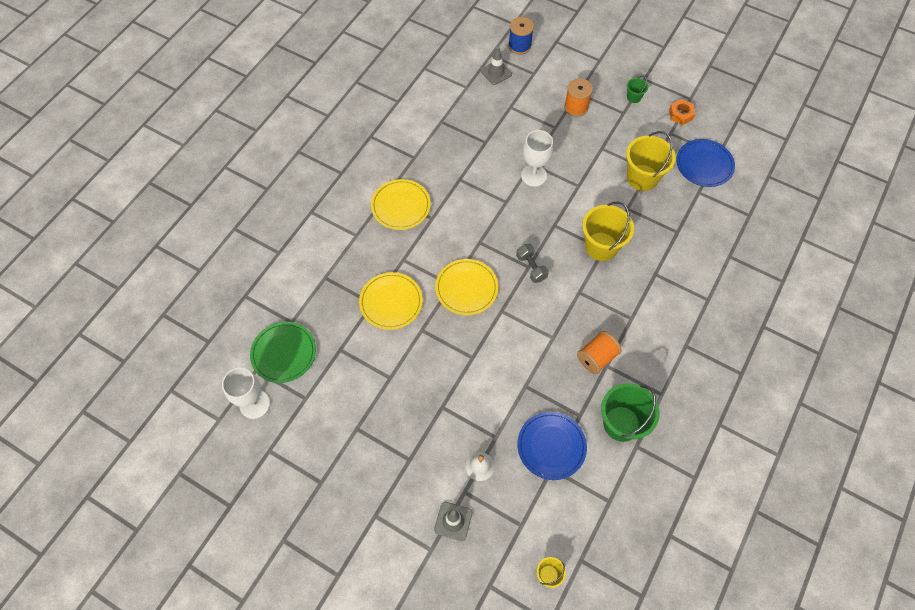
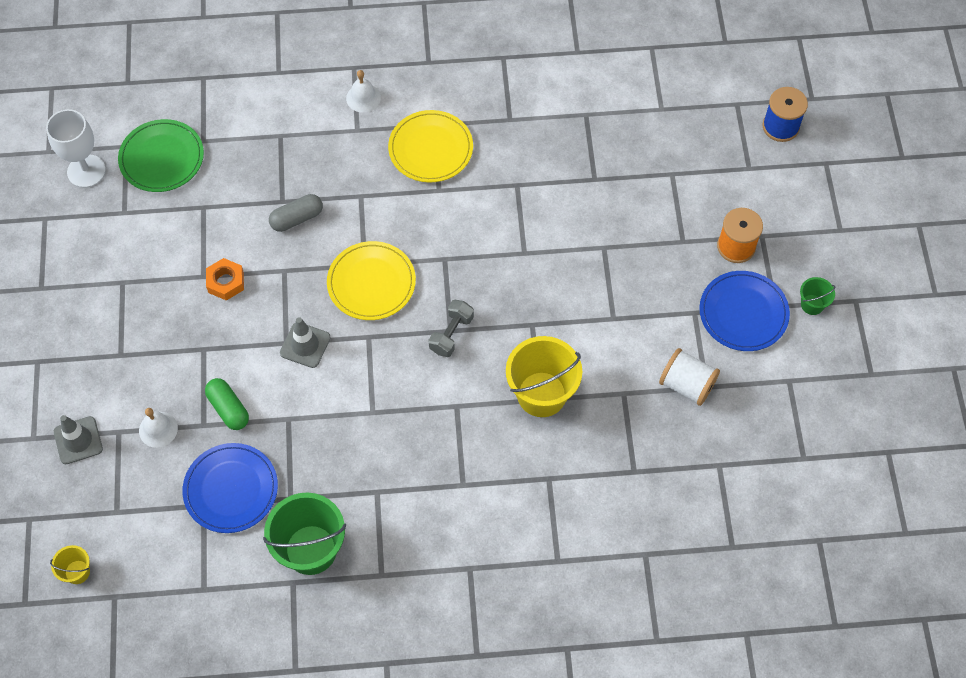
camera: 55 degrees right, 0 degrees up
(336, 219) = (363, 98): none -> white bell
(391, 302) = (297, 218): yellow plate -> grey capsule
(494, 416) = (228, 409): none -> green capsule
(496, 72) = (713, 126): grey traffic cone -> grey traffic cone (305, 345)
(534, 175) = (588, 260): white goblet -> none
(596, 358) = (379, 475): orange spool -> none
(642, 177) = (687, 385): yellow bucket -> white spool
(681, 114) = (832, 376): orange nut -> orange nut (226, 282)
(704, 164) = (771, 449): blue plate -> blue plate (743, 313)

